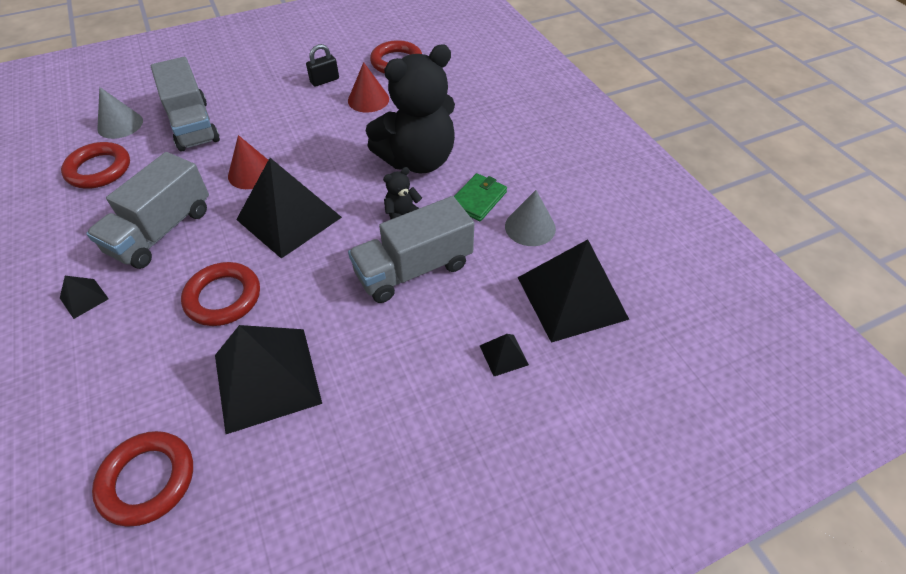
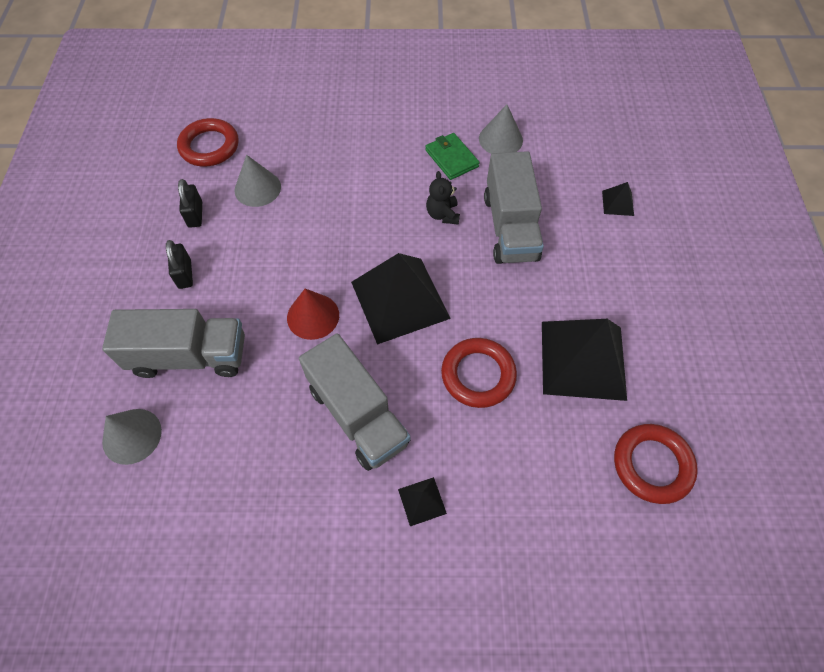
camera: 65 degrees left, 10 degrees up
(99, 169) = (210, 469): red ring -> none
(266, 96) = (185, 274): none -> black padlock
(368, 99) = (257, 188): red cone -> grey cone
(418, 160) = (376, 180): black teddy bear -> none
(572, 297) = (582, 145): black pyramid -> none

